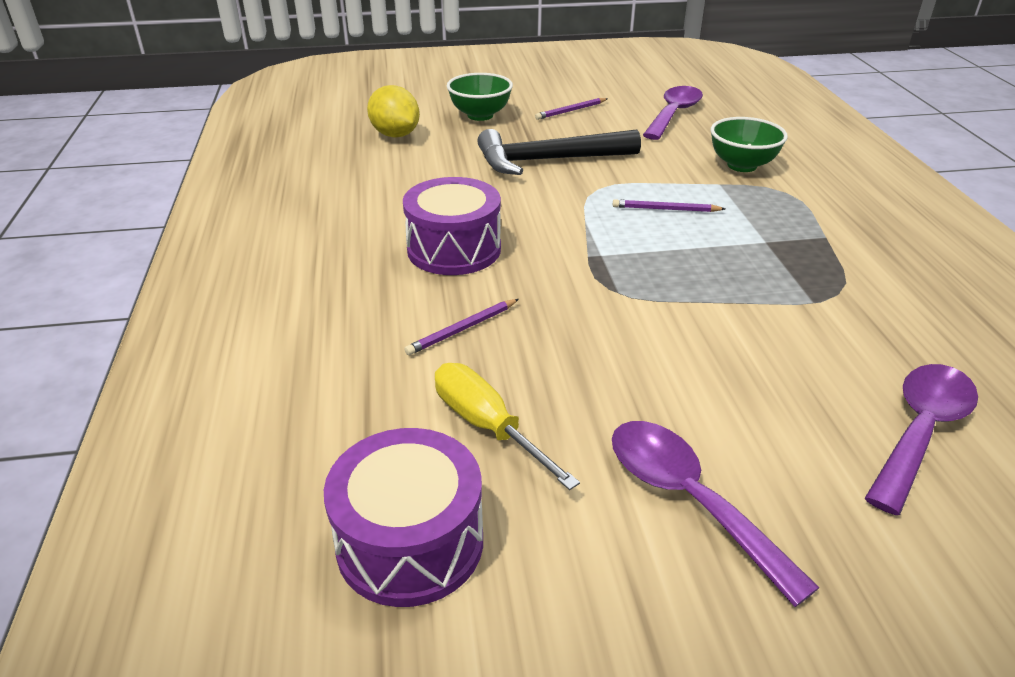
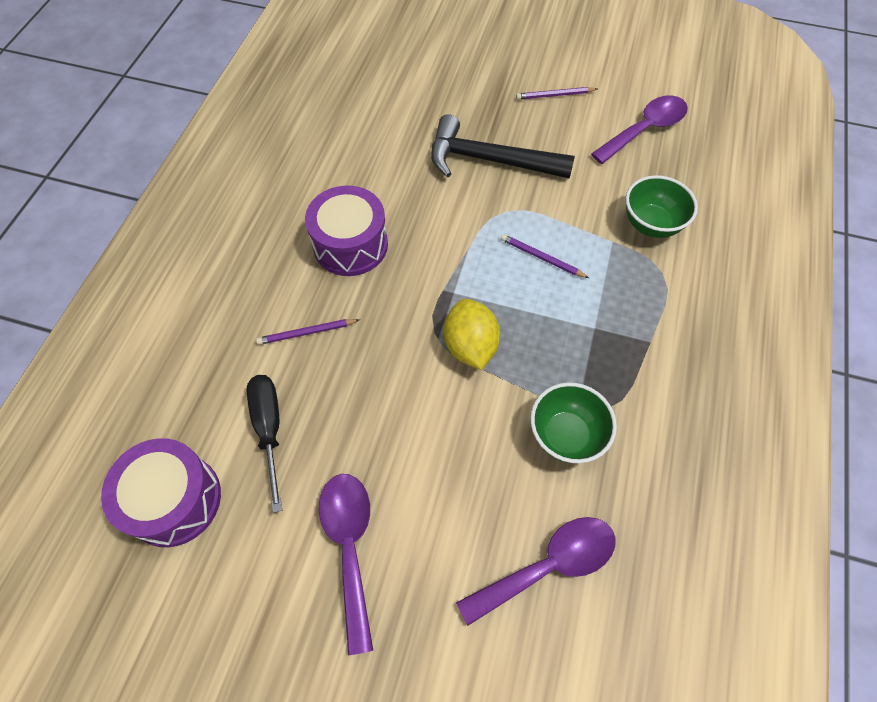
camera: 25 degrees right, 25 degrees up
(395, 135) = (388, 83): yellow lemon -> yellow lemon (470, 346)
(480, 115) = (472, 77): green bowl -> green bowl (566, 435)
(487, 426) = (269, 429): yellow screwdriver -> black screwdriver

